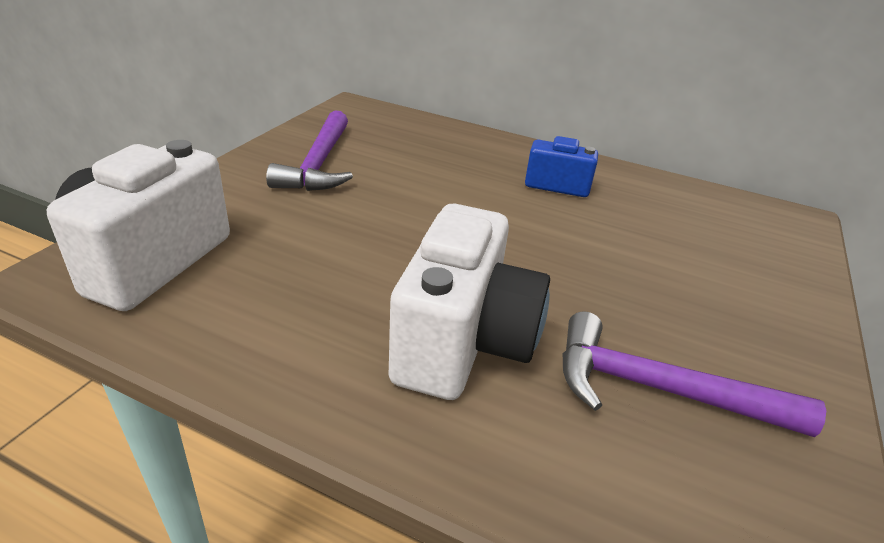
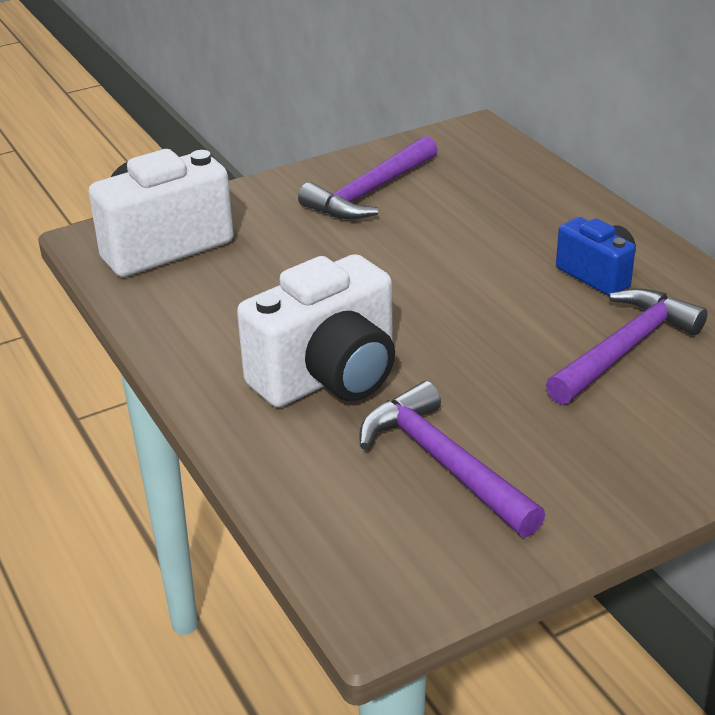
camera: 40 degrees right, 0 degrees up
(643, 232) = (625, 349): none -> purple hammer

